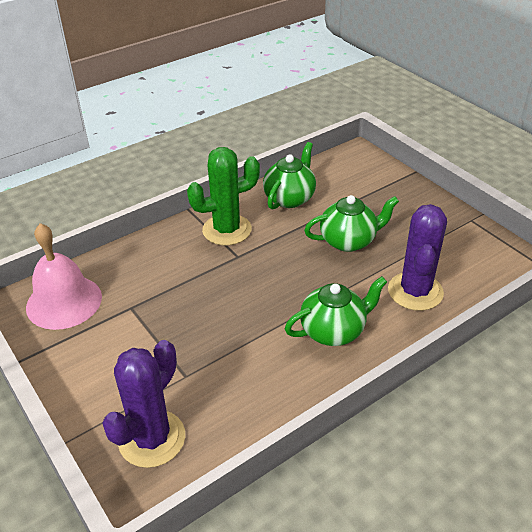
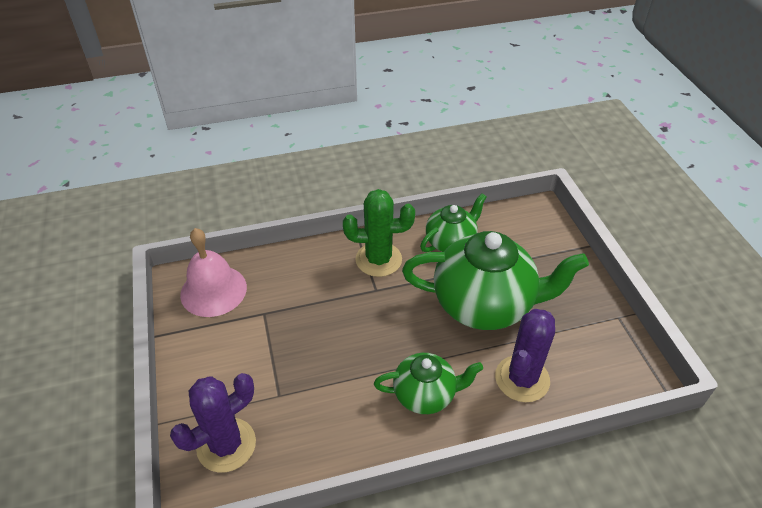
camera: 20 degrees right, 5 degrees up
(348, 241) = (484, 304): green teapot -> green teapot, size x1.81

